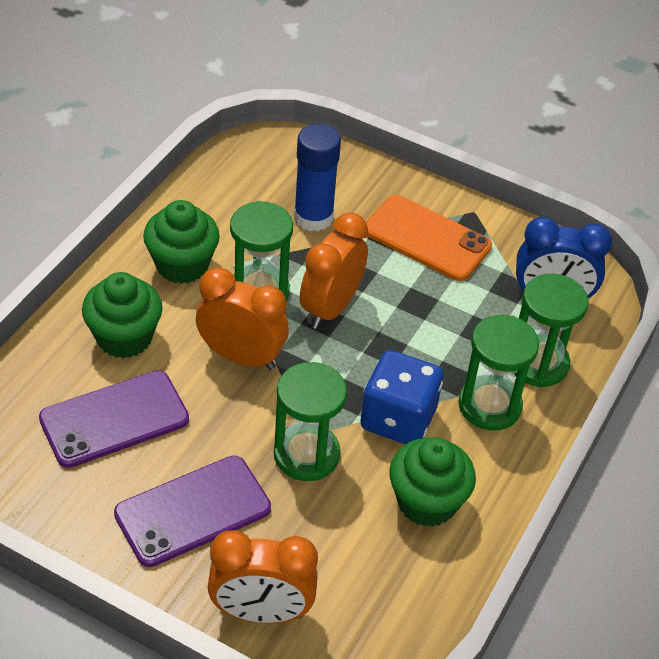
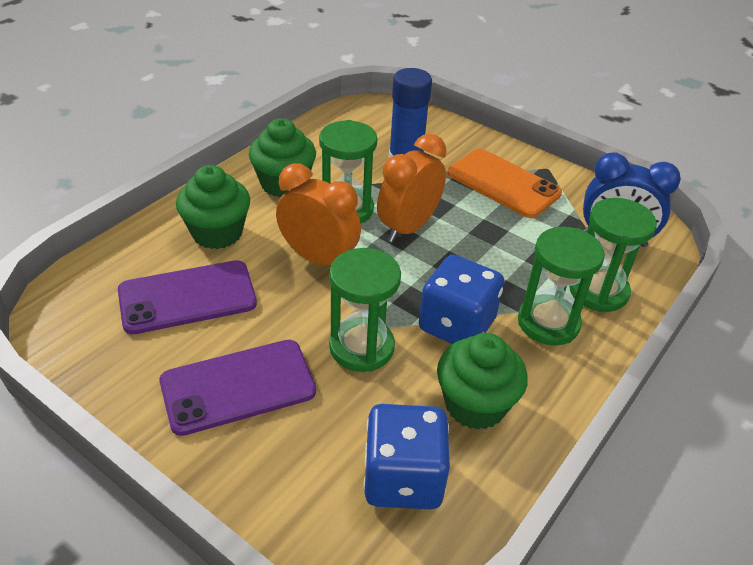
camera: 10 degrees right, 5 degrees down
(261, 612) = (282, 496): orange clock -> none
(369, 582) = (403, 478): none -> blue dice

